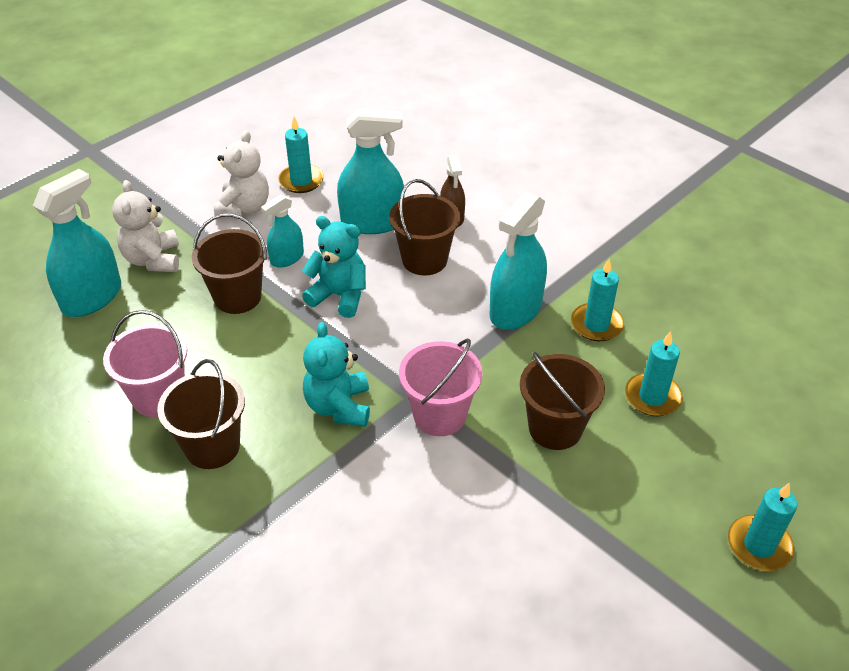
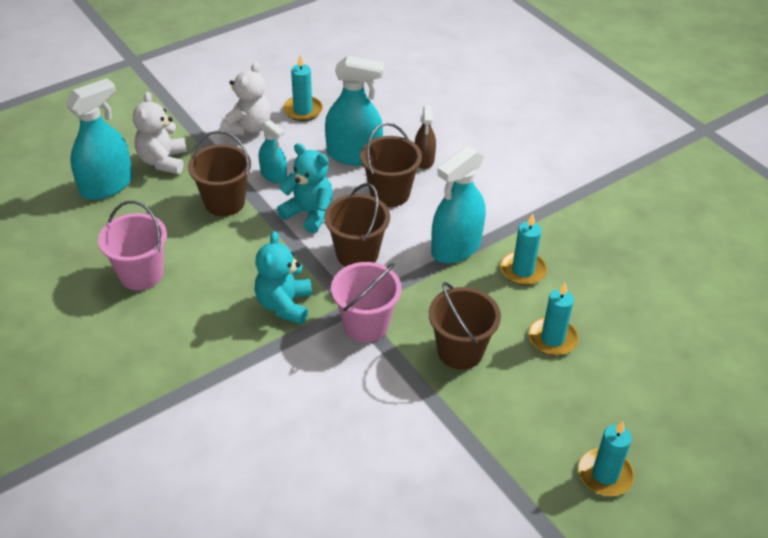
camera: 10 degrees right, 0 degrees up
(212, 447) = (174, 321): brown bucket -> brown bucket (357, 254)
(287, 258) = (273, 175): turquoise spray bottle -> turquoise spray bottle turned 105 degrees counterclockwise

